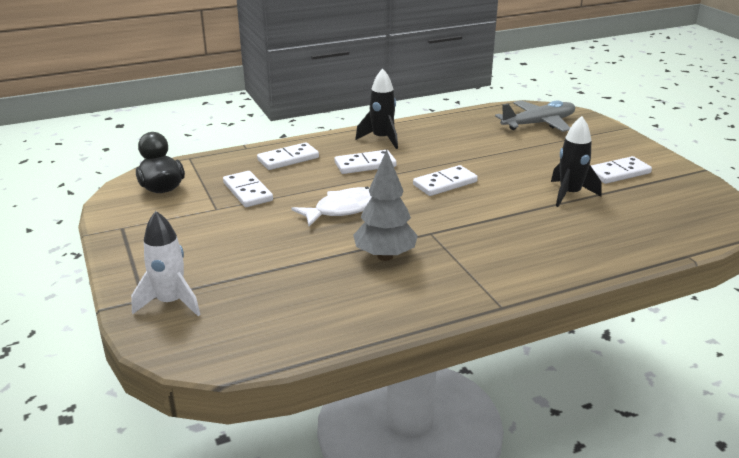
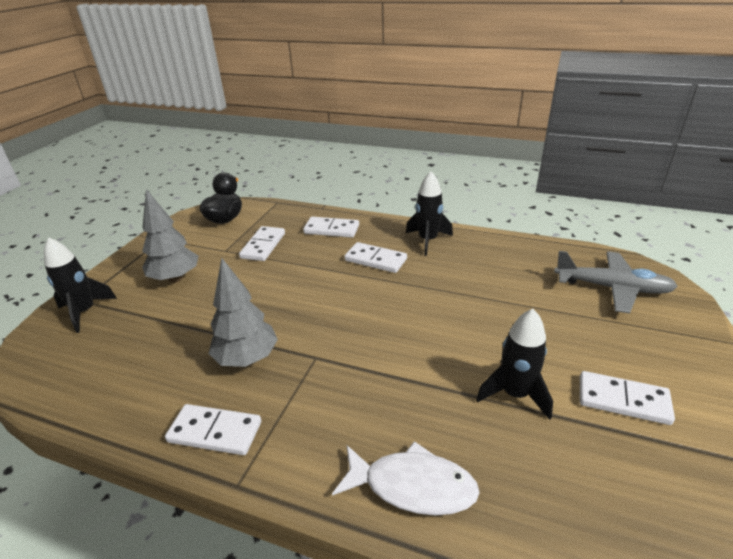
camera: 45 degrees right, 5 degrees up
(171, 302) = (85, 312): white rocket -> black rocket
(211, 244) = (175, 278): none -> grey tree
(344, 209) = (294, 294): white fish -> white fish (412, 486)
(445, 183) = (409, 311): white domino -> white domino (215, 432)

